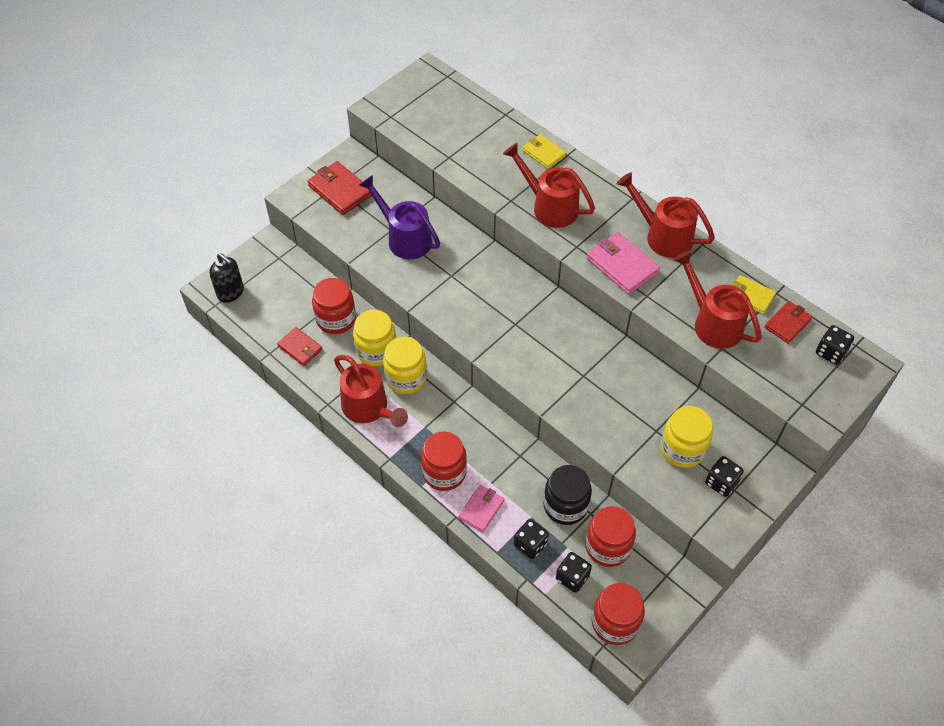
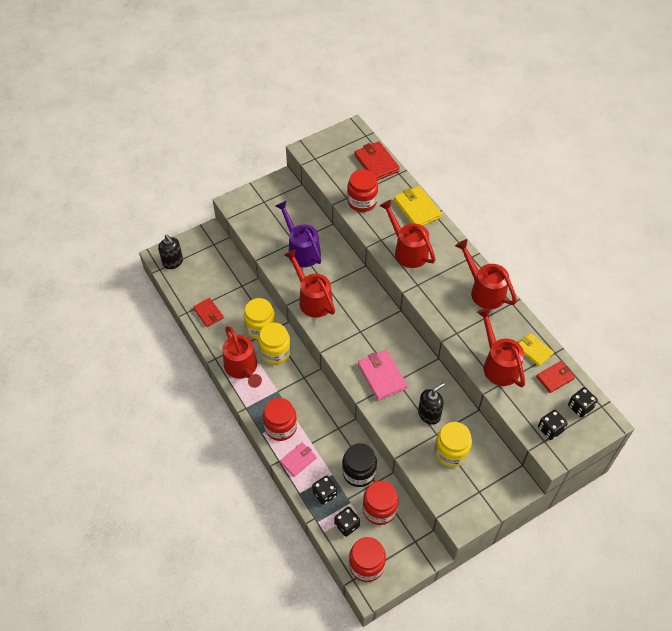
camera: 15 degrees right, 0 degrees up
(336, 319) = (239, 298): red jar -> red jar (362, 202)
(340, 190) = (267, 205): red wallet -> red wallet (376, 163)
(439, 296) = (312, 299): none -> red watering can
(544, 153) = (417, 209): yellow wallet -> yellow wallet, size x1.55
(622, 265) = (446, 306): pink wallet -> pink wallet (382, 376)
(639, 408) = (429, 414): none -> black soap dispenser
(721, 482) = (471, 484): black dice -> black dice (550, 429)

